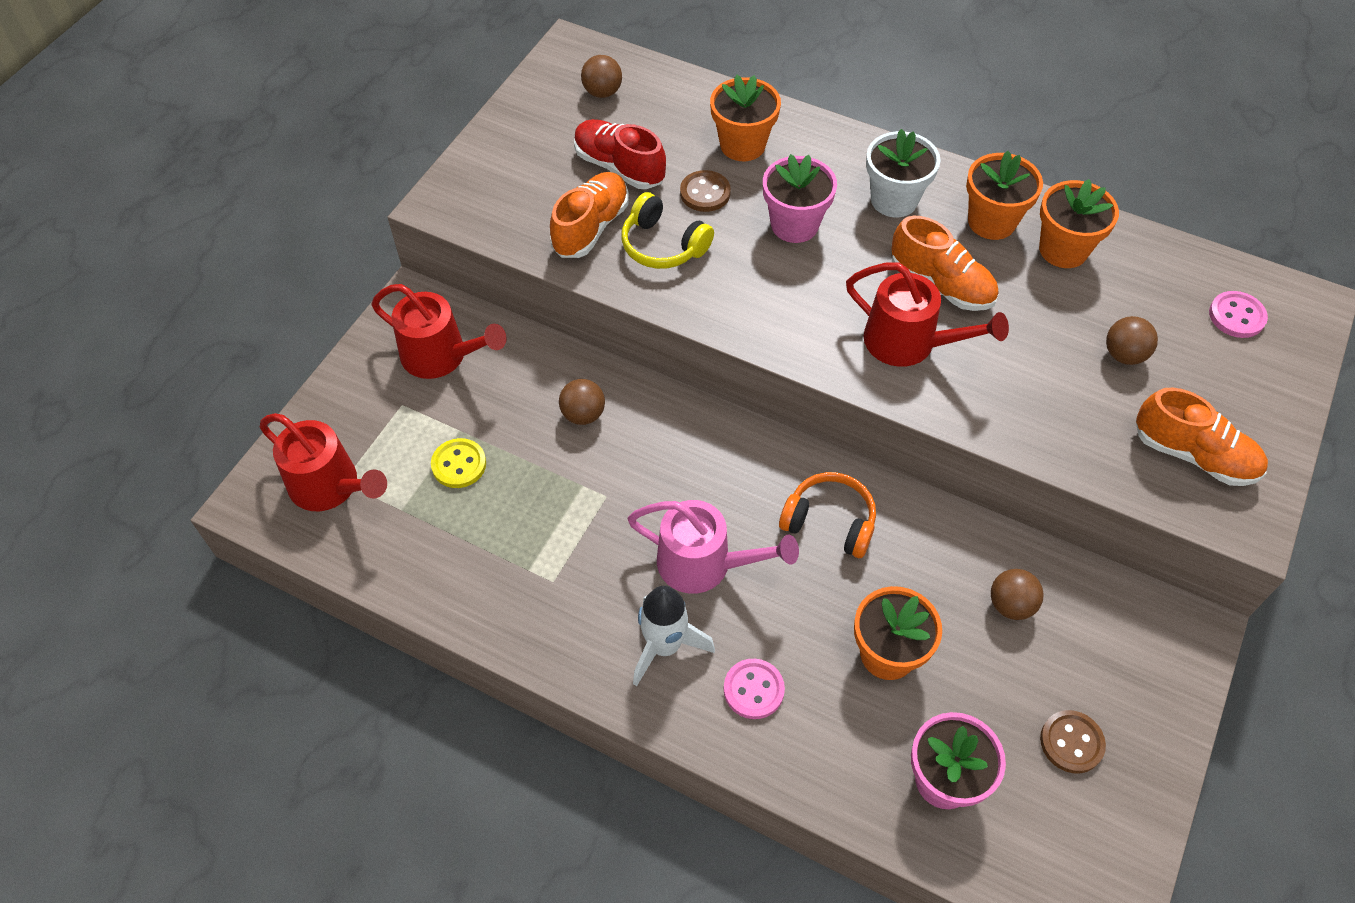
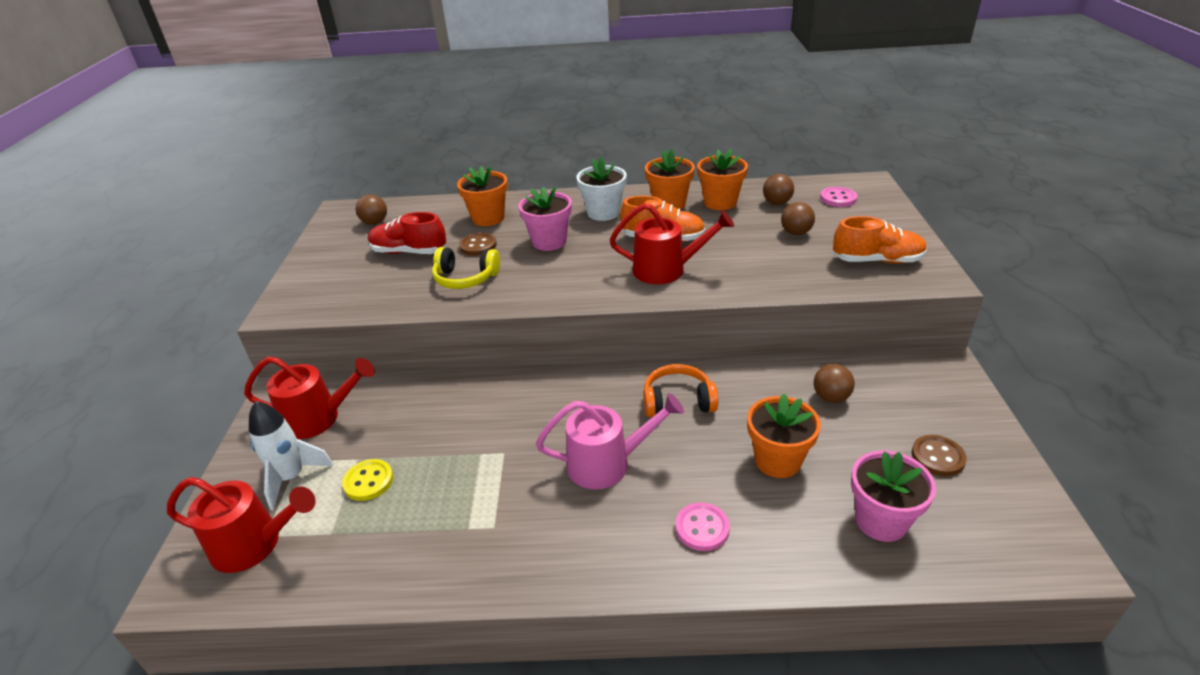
camera: 25 degrees left, 20 degrees down
(583, 414) = (455, 410): brown ball -> brown ball (777, 203)
(591, 227) = (406, 286): orange shoe -> none
(664, 646) = (613, 531): white rocket -> white rocket (292, 477)

